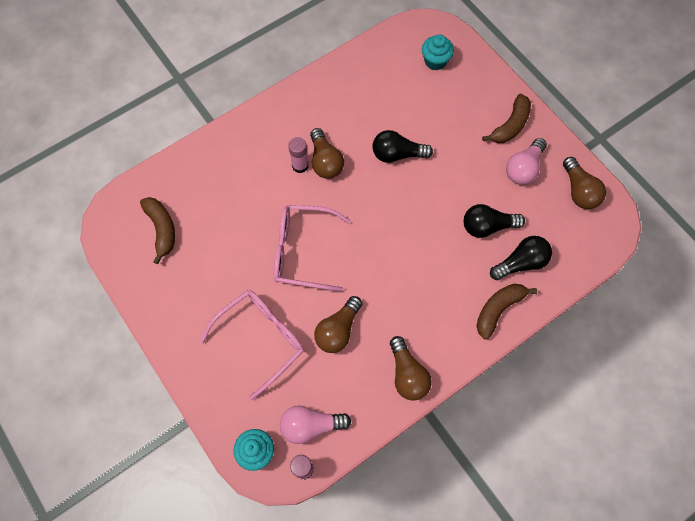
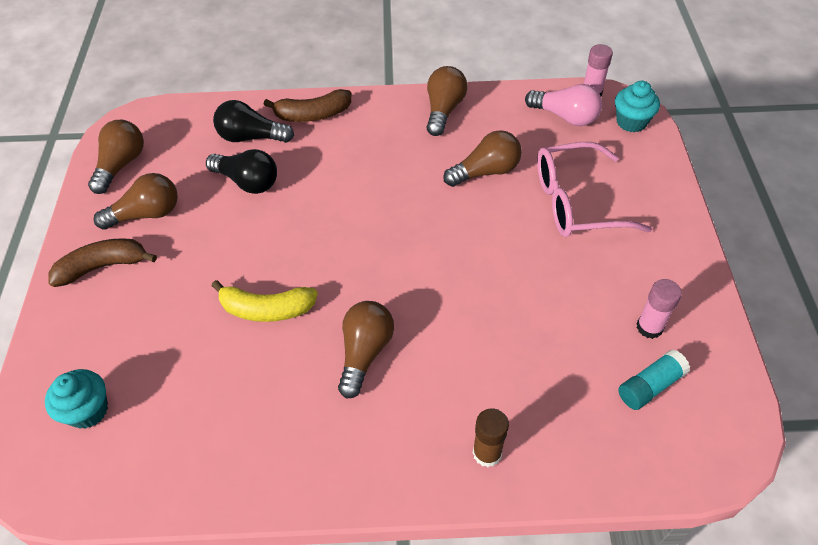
camera: 145 degrees left, 15 degrees down
(162, 229) = (650, 386): brown banana -> turquoise glue stick
(230, 148) = (487, 453): none -> brown glue stick
(300, 166) = (403, 367): pink glue stick -> pink glue stick (649, 327)
(302, 251) = (473, 262): pink glasses -> none
(397, 154) = (267, 309): black light bulb -> yellow banana
(523, 168) = (146, 214): pink light bulb -> brown light bulb

